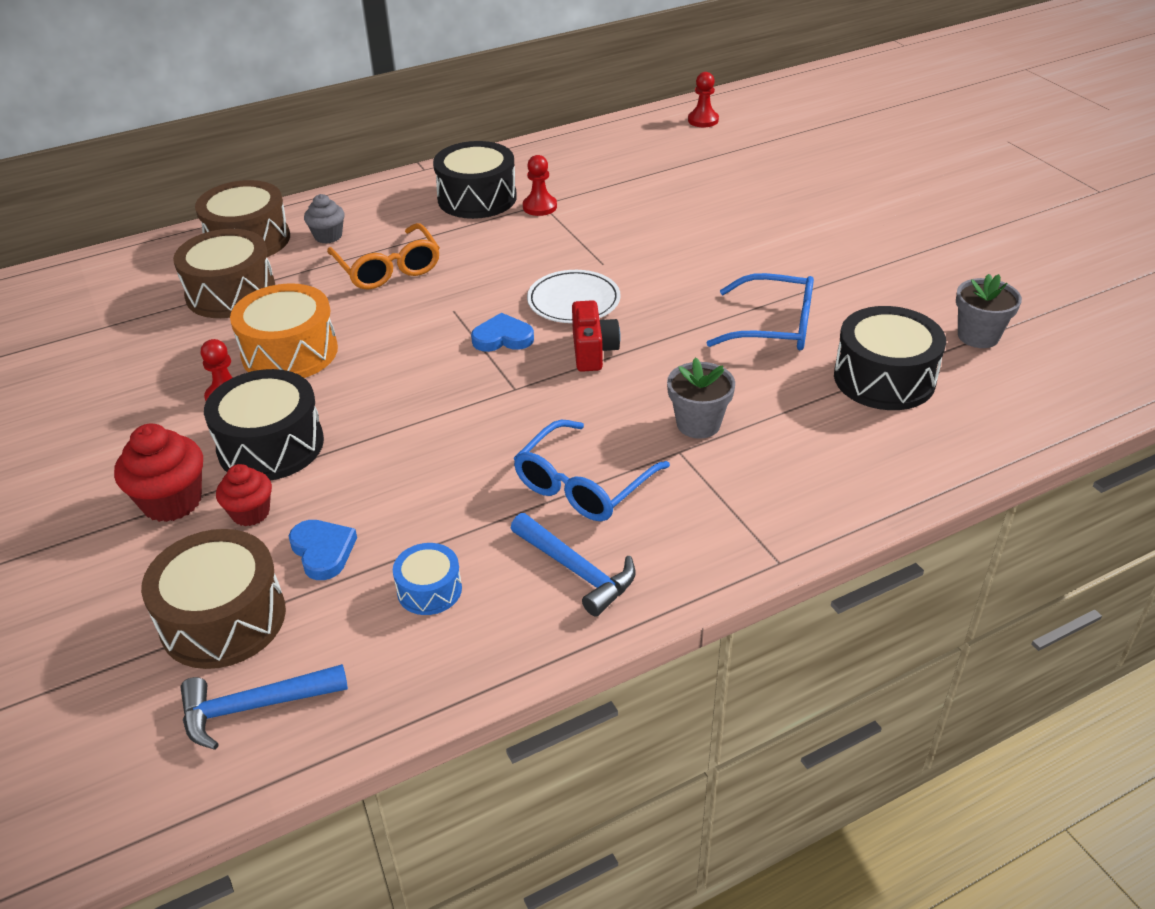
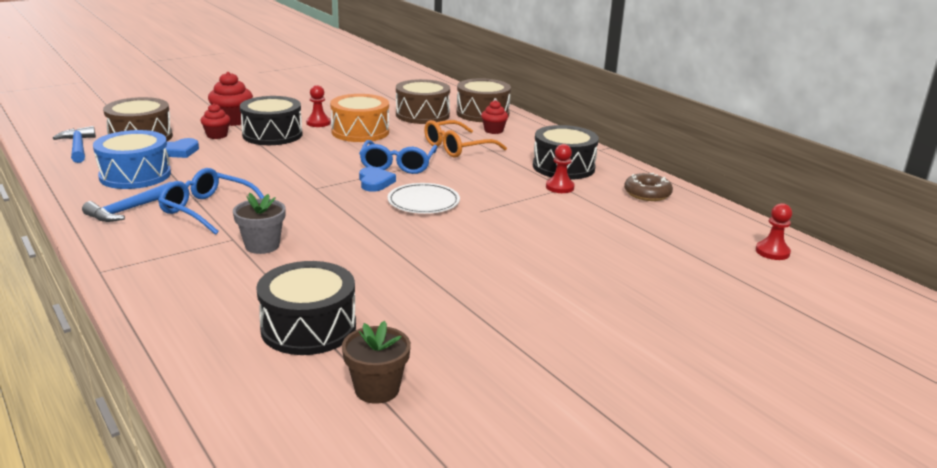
camera: 80 degrees right, 15 degrees down
(328, 236) = (493, 130): grey cupcake -> red cupcake
(429, 590) = (135, 175): blue drum -> blue drum, size x1.87
(565, 158) = (647, 194): none -> brown donut
(593, 351) = (357, 210): red camera -> none
(774, 326) = (392, 278): blue glasses -> blue glasses (398, 165)
(978, 336) = (377, 389): grey flower pot -> brown flower pot

